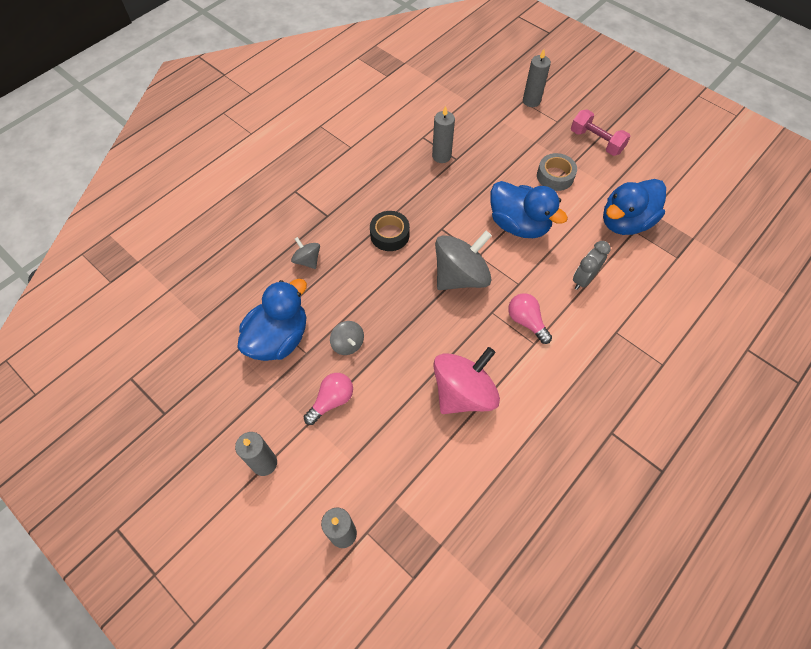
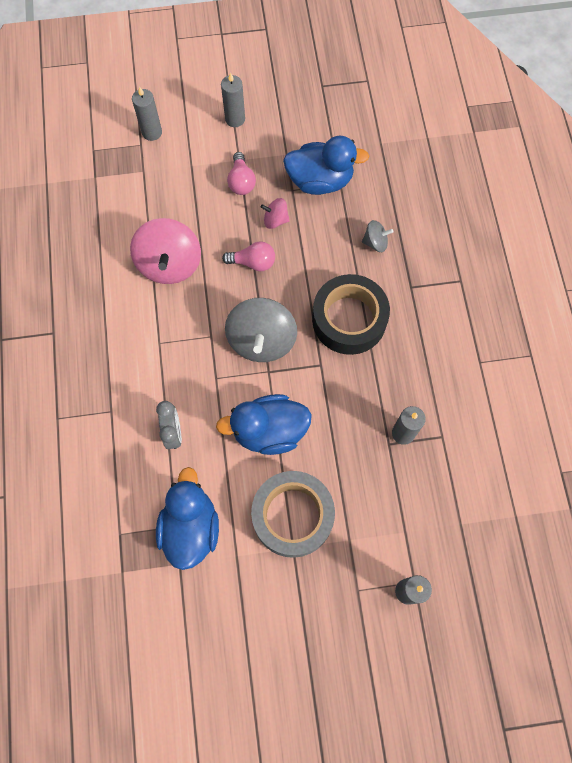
camera: 130 degrees right, 10 degrees up
(279, 338) = (320, 180): blue duck -> blue duck turned 75 degrees counterclockwise
(348, 344) = (275, 220): grey spinning top -> pink spinning top
(389, 235) = (349, 319): black tape -> black tape, size x1.78
(526, 321) = (180, 353): pink light bulb -> pink light bulb (253, 262)
(555, 176) = (292, 516): grey tape -> grey tape, size x1.78
(596, 141) = (299, 602): pink dumbbell -> none

